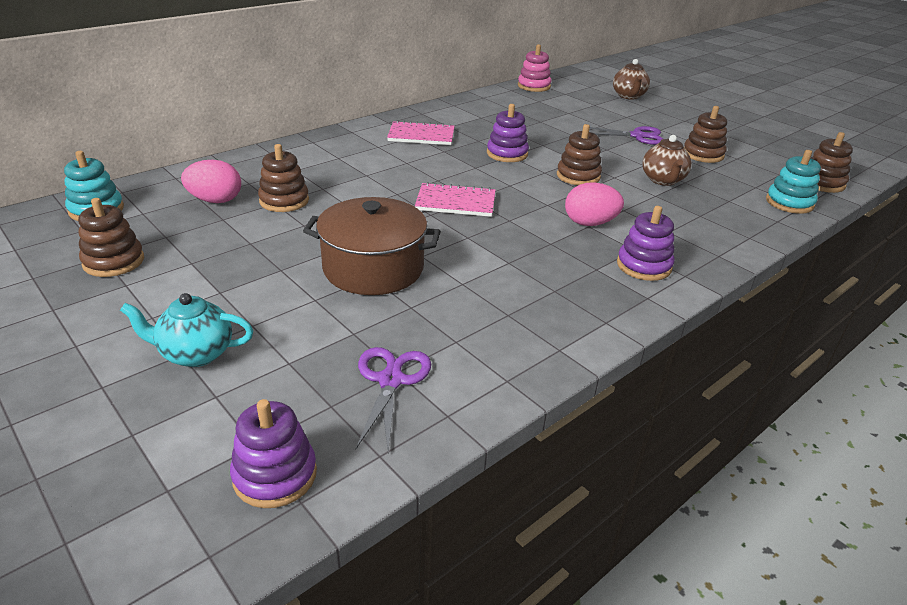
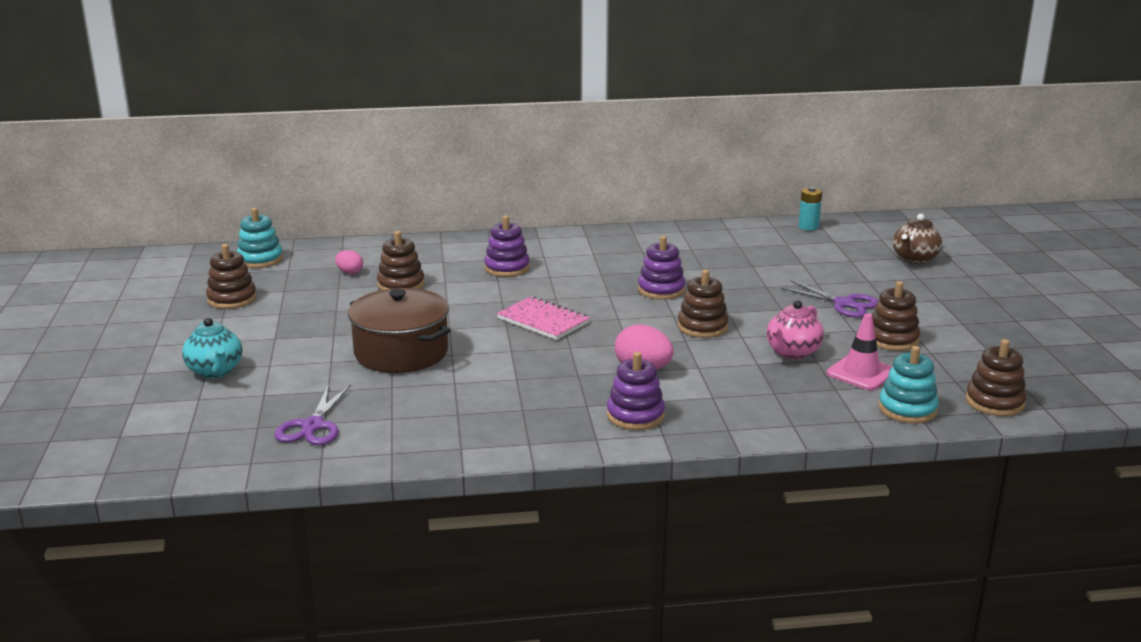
camera: 35 degrees right, 10 degrees down
(196, 353) = (215, 371): turquoise teapot -> turquoise teapot turned 150 degrees counterclockwise
(215, 200) = (350, 272): pink egg -> pink egg, size x0.58
(275, 475) = (181, 450): purple stacking toy -> purple stacking toy (507, 268)
(391, 380) = (313, 426): purple scissors -> purple scissors turned 150 degrees clockwise
(421, 135) = (600, 255): pink notebook -> none
(534, 86) = (808, 227): pink stacking toy -> turquoise battery
(663, 180) = (792, 352): brown teapot -> pink teapot
(724, 184) = (861, 373): none -> pink traffic cone

